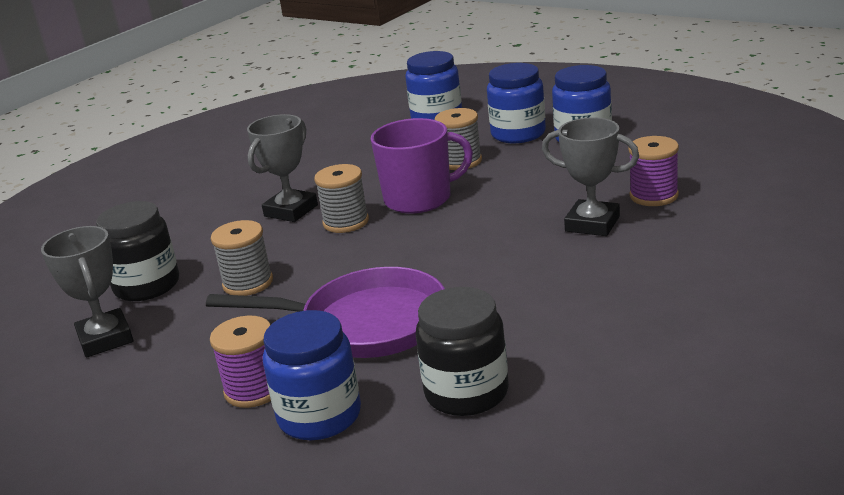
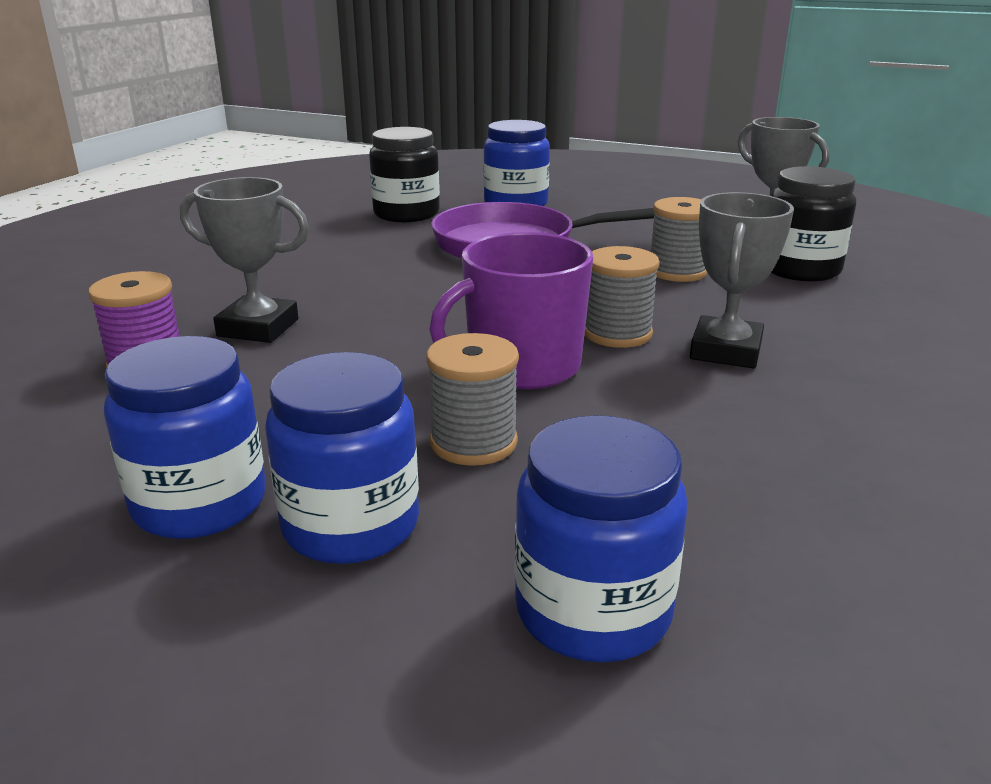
camera: 165 degrees right, 0 degrees up
(254, 390) = (581, 213): purple spool -> none

